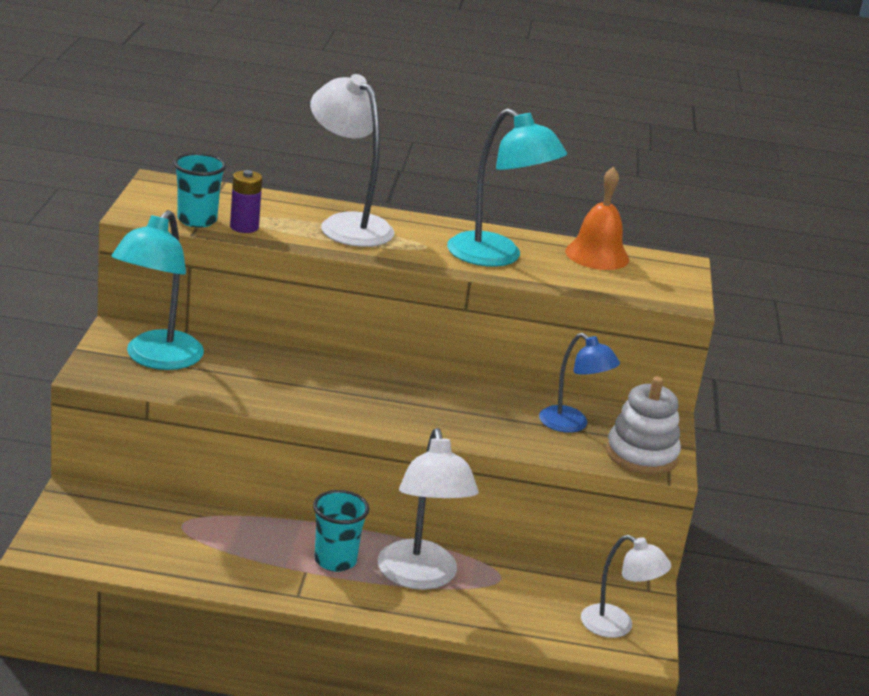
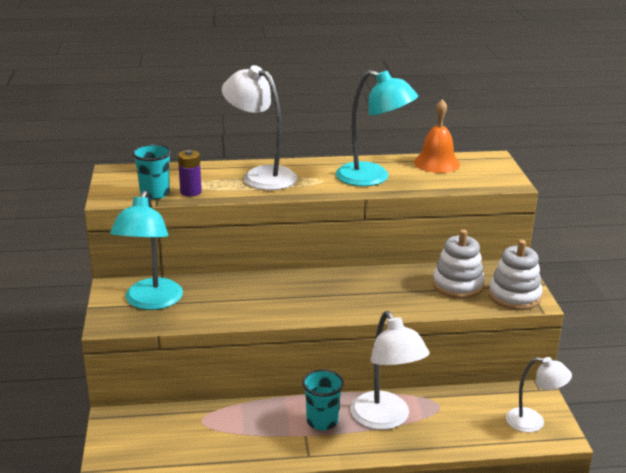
camera: 10 degrees left, 0 degrees up
(571, 425) = (458, 285): blue lamp -> white stacking toy

